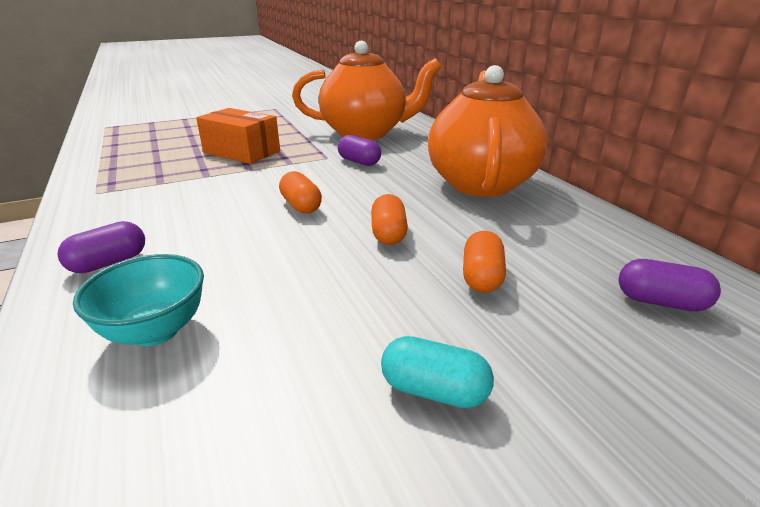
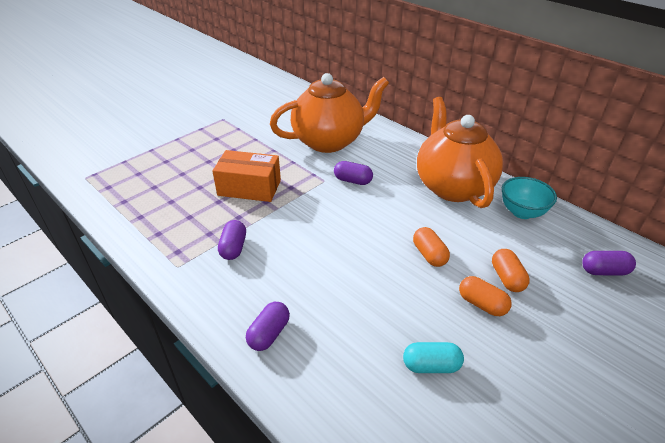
camera: 20 degrees left, 10 degrees up
(155, 331) = (357, 377): turquoise bowl -> turquoise bowl (522, 212)
(168, 189) = (233, 248): none -> purple capsule
(301, 206) = (350, 241): orange capsule -> orange capsule (482, 304)
(434, 390) = (532, 366): turquoise capsule -> turquoise capsule (431, 365)

